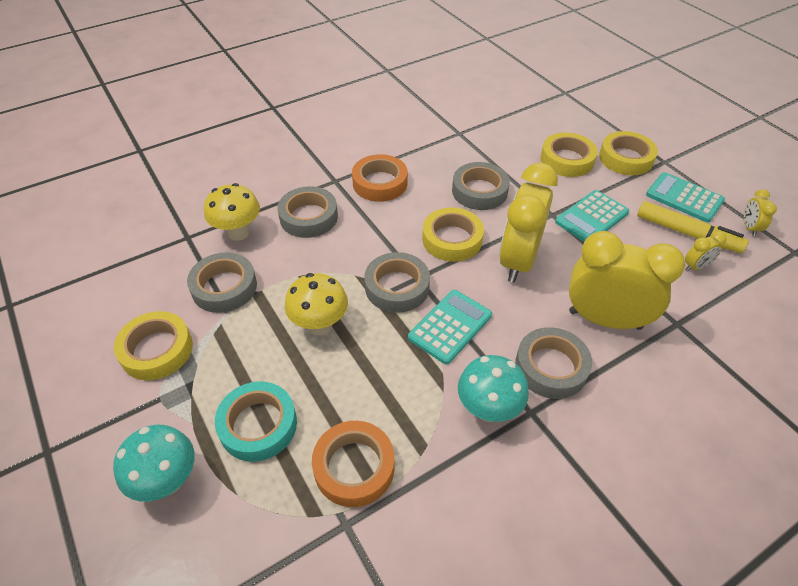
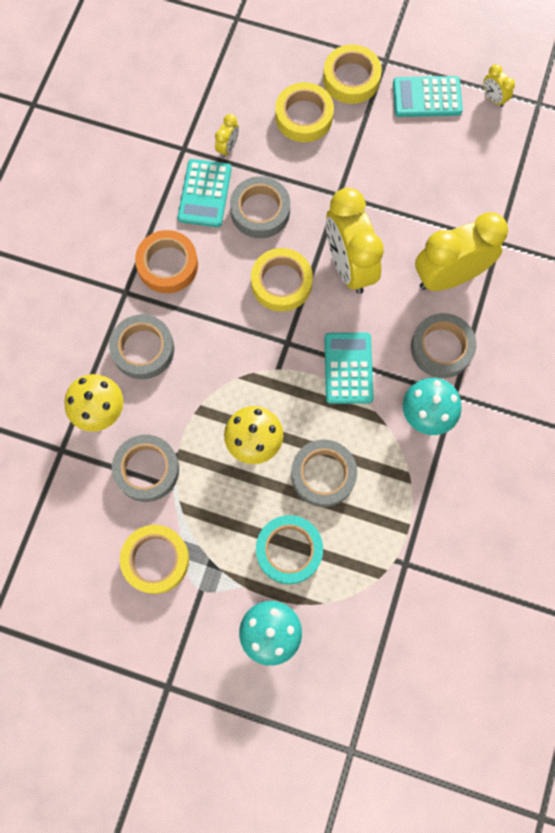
camera: 40 degrees left, 25 degrees up
(354, 467) = (377, 525): orange tape -> none
(397, 287) = (280, 363): grey tape -> grey tape (323, 475)
(591, 217) = (371, 175): turquoise calculator -> turquoise calculator (204, 193)
(687, 233) = (453, 139): yellow marker -> none
(696, 267) = (479, 173): yellow clock -> yellow clock (228, 148)

